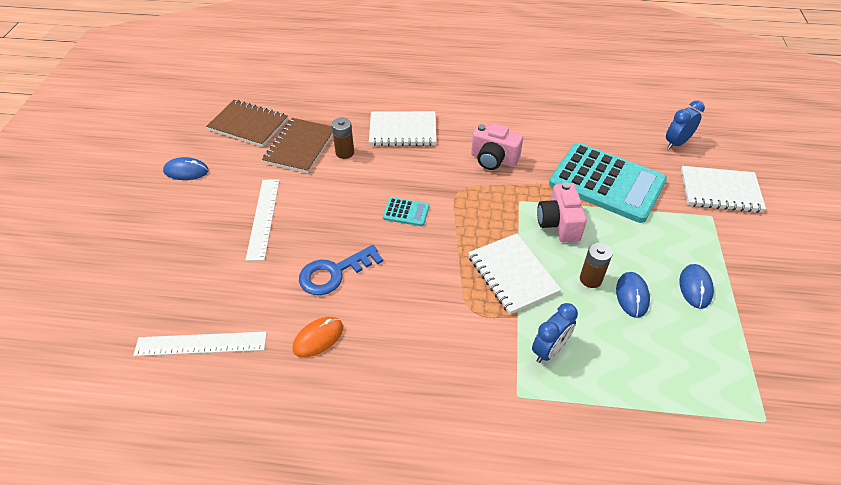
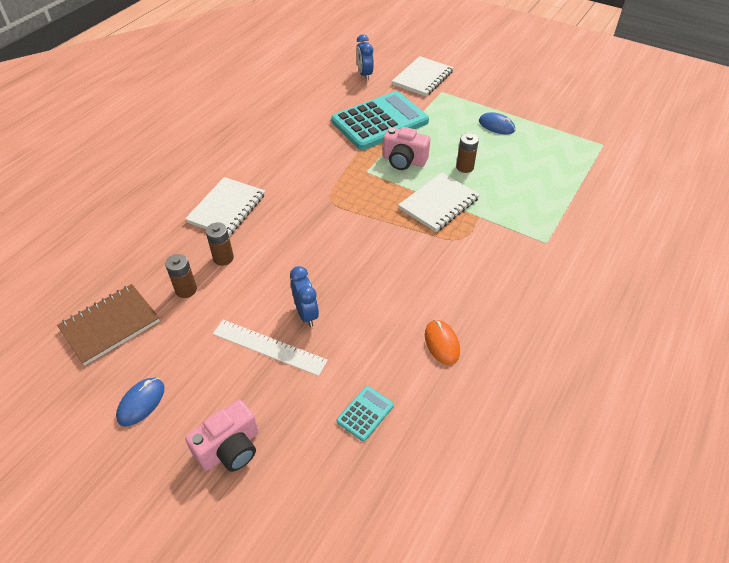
camera: 65 degrees left, 0 degrees up
(201, 344) = (405, 437): white ruler -> none
(300, 147) = (186, 290): brown notebook -> brown battery
(334, 273) = (374, 311): blue key -> none
(406, 212) = (333, 241): turquoise calculator -> turquoise calculator (365, 413)
(493, 159) = (310, 167): pink camera -> pink camera (230, 448)
(512, 275) = (439, 204): white notebook -> white notebook turned 45 degrees counterclockwise
(549, 350) = (515, 212): blue clock -> blue clock (306, 314)
(632, 295) = (489, 155): blue mouse -> none

